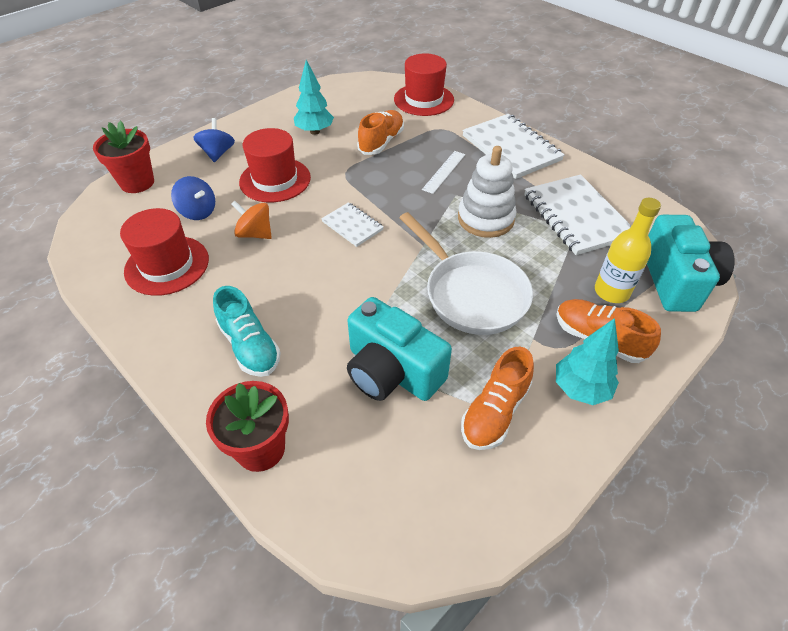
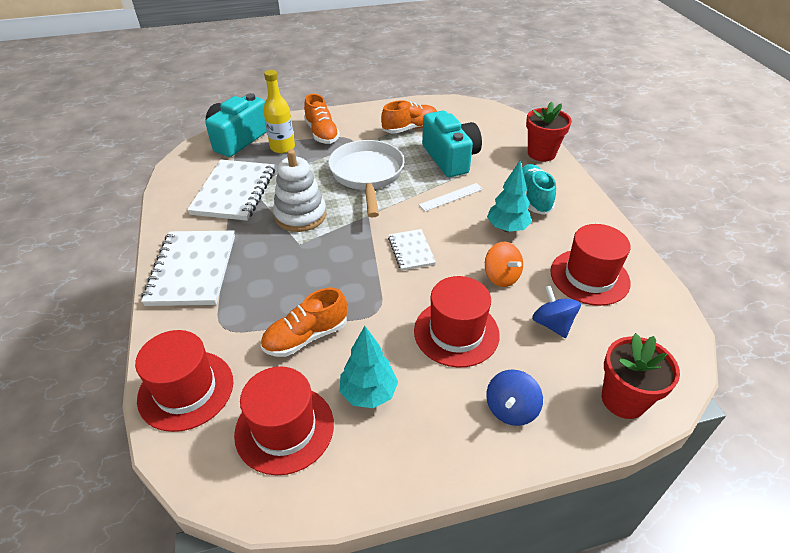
camera: 150 degrees left, 5 degrees down
(351, 105) = (284, 428): none -> red hat
(444, 172) = (283, 270): white ruler -> white ruler (451, 197)
(580, 389) = (358, 122): turquoise tree -> turquoise tree (507, 228)

